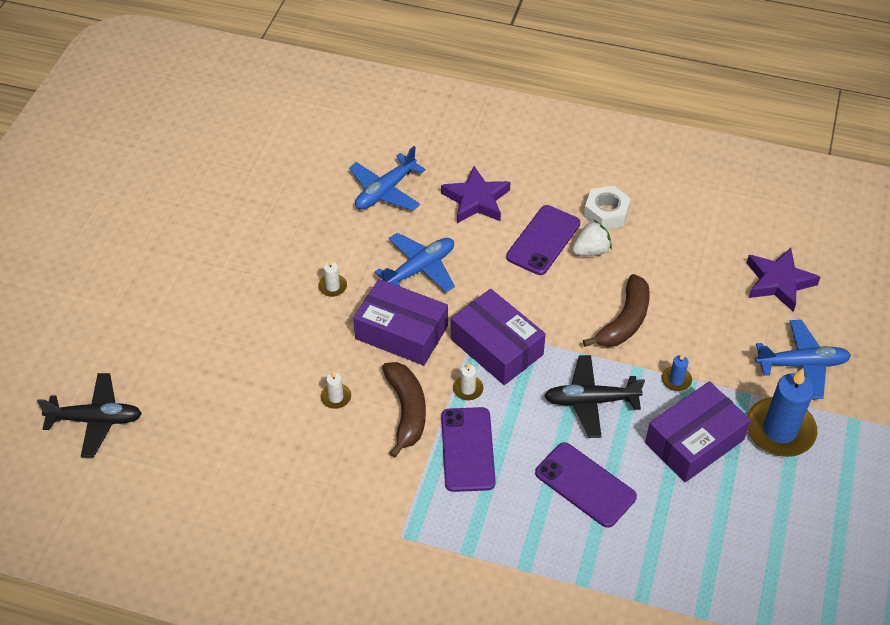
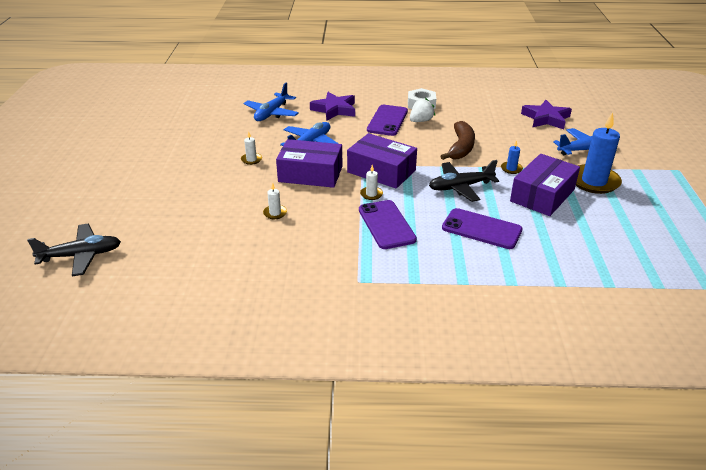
camera: 15 degrees left, 15 degrees down
(406, 411) = (331, 212): brown banana -> none

